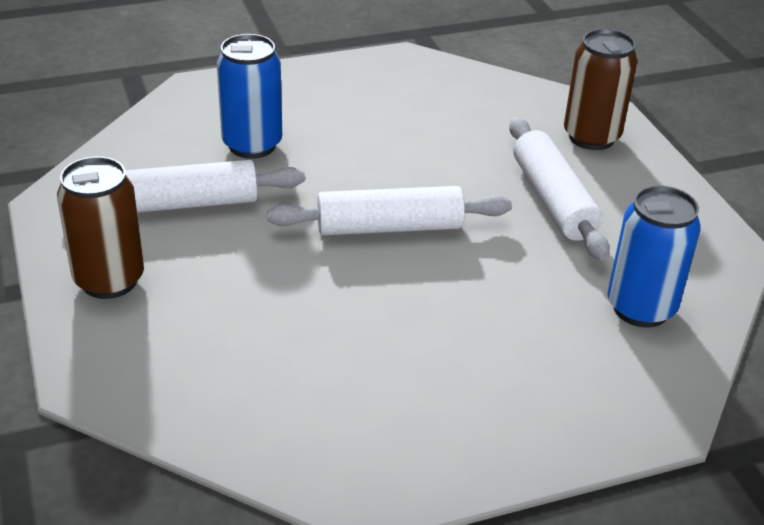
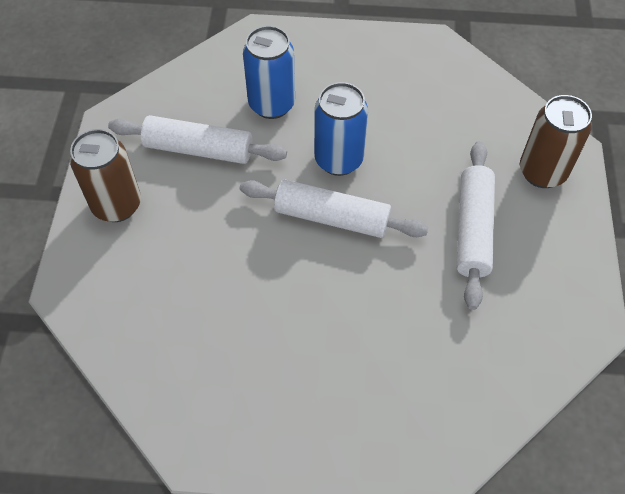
camera: 25 degrees right, 20 degrees up
(640, 308) = (481, 360): blue can -> blue can (338, 160)

